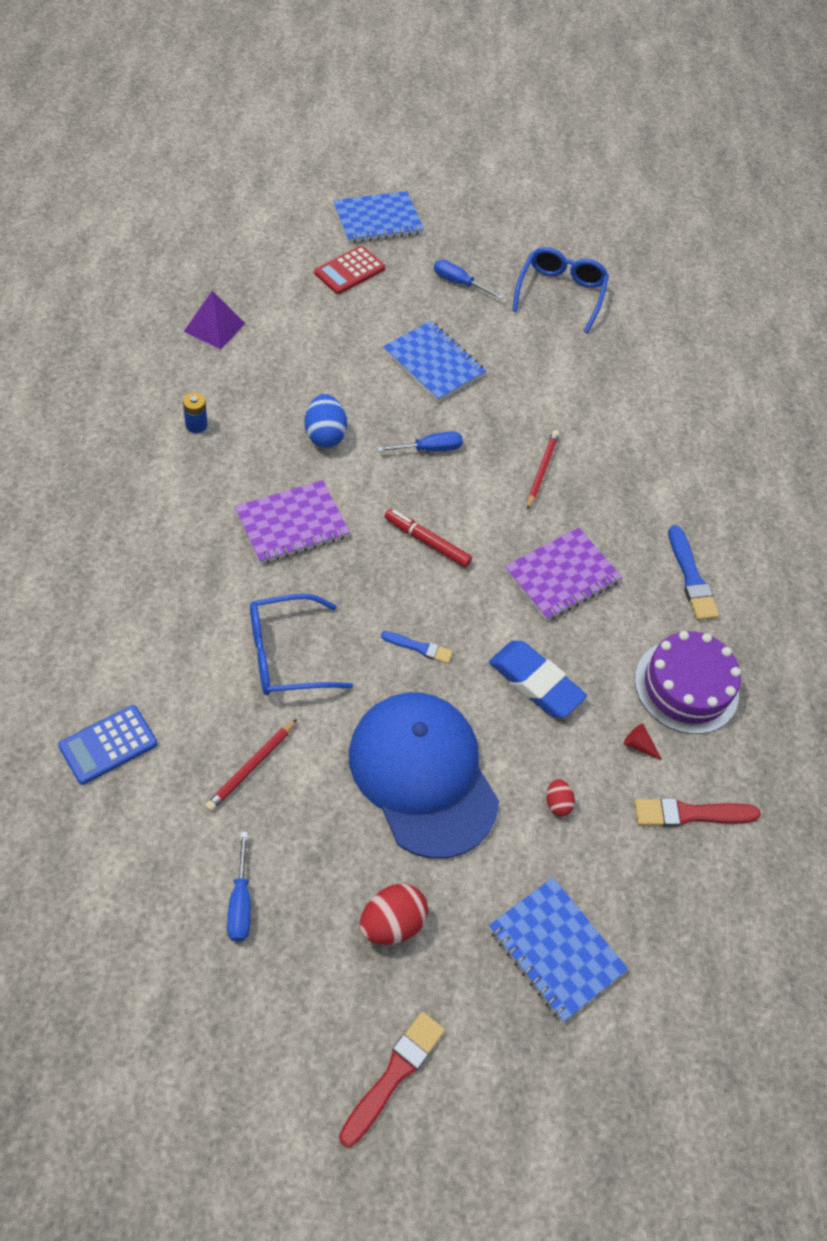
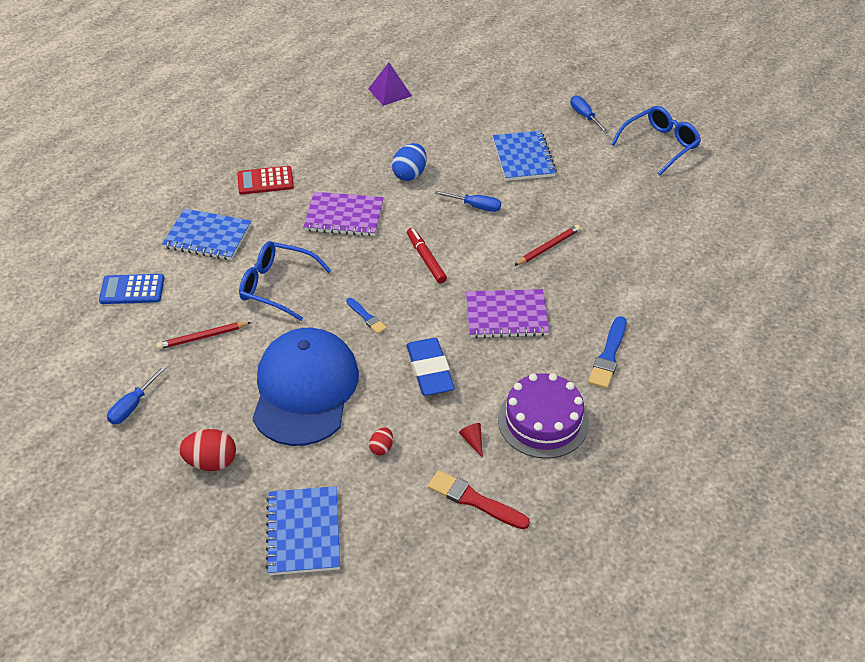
camera: 40 degrees right, 10 degrees down
(196, 425) = (331, 141): blue battery -> none
(349, 271) = (510, 87): red calculator -> red calculator (265, 181)
(377, 220) = (556, 63): blue notebook -> blue notebook (208, 236)
(393, 1075) = (138, 545): red brush -> none

